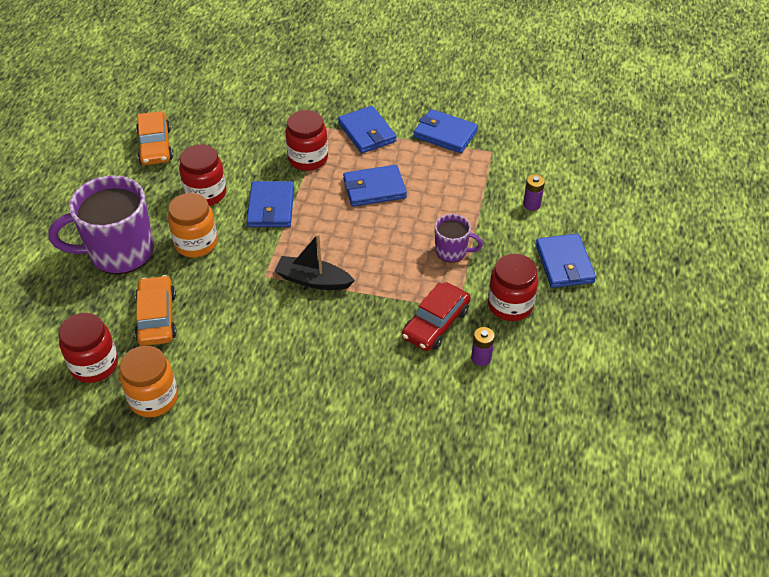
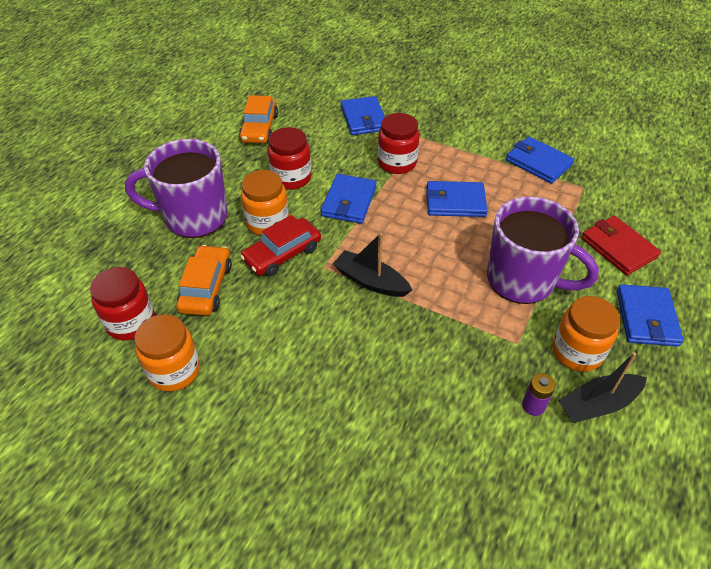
camera: 15 degrees right, 0 degrees up
(367, 132) = (460, 148): blue wallet -> blue wallet (363, 118)
(435, 323) = (489, 354): red car -> red car (282, 254)
(452, 251) = (523, 280): purple mug -> purple mug, size x2.01
(510, 305) = (577, 352): red jar -> orange jar
(531, 204) = (618, 247): purple battery -> red wallet
(534, 345) = (598, 404): none -> black boat

